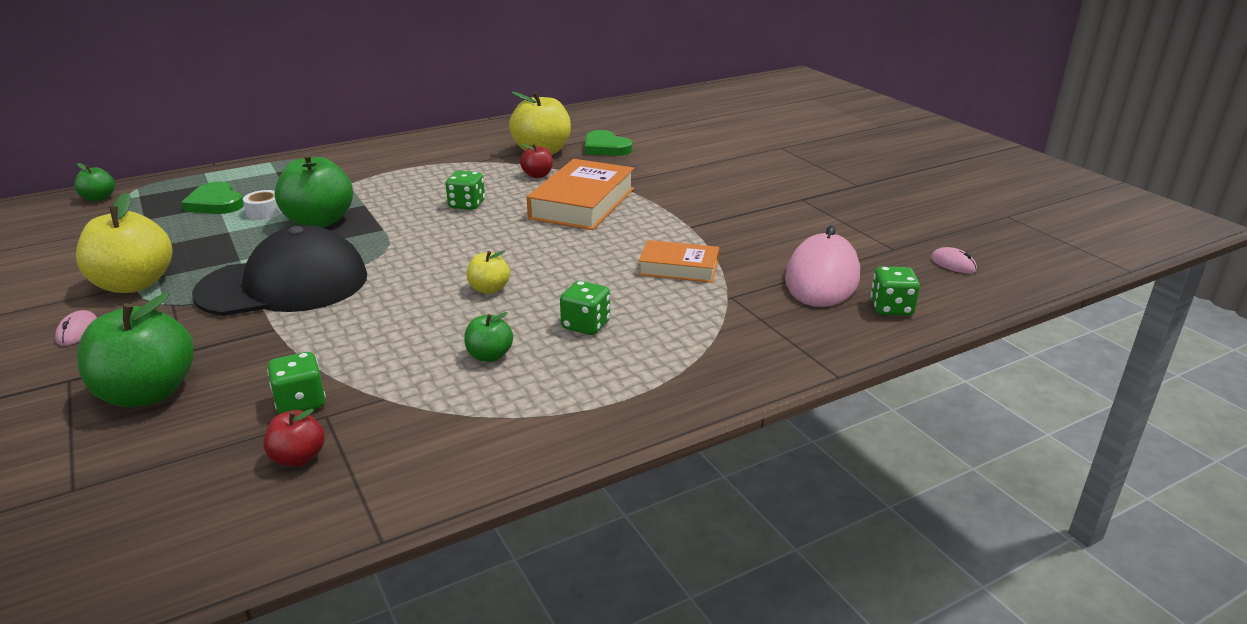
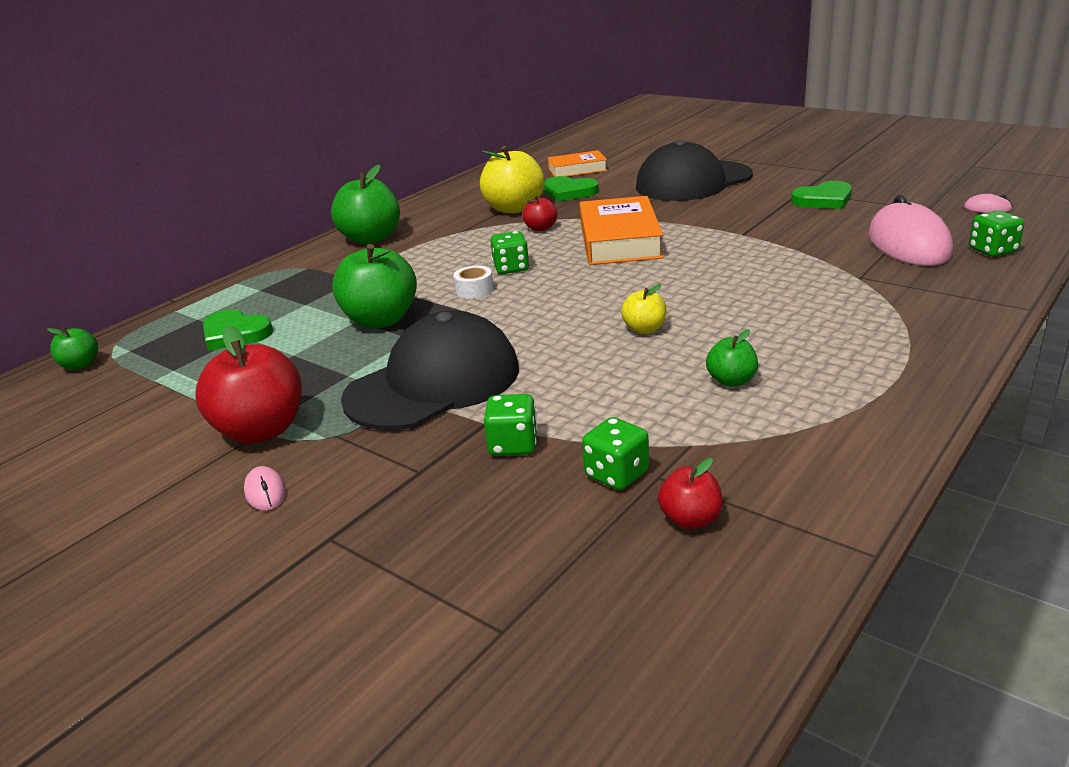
camera: 20 degrees left, 0 degrees up
(134, 284) = (261, 430): yellow apple -> red apple
(148, 393) = (443, 520): green apple -> green apple (371, 239)
(264, 212) = (306, 328): white tape -> white tape (474, 290)
(585, 325) = (776, 332): green dice -> green dice (513, 445)
(679, 268) = (783, 267): orange book -> orange book (577, 169)
(721, 164) = (693, 182): none -> black cap
(809, 213) = (823, 200): none -> green heart

